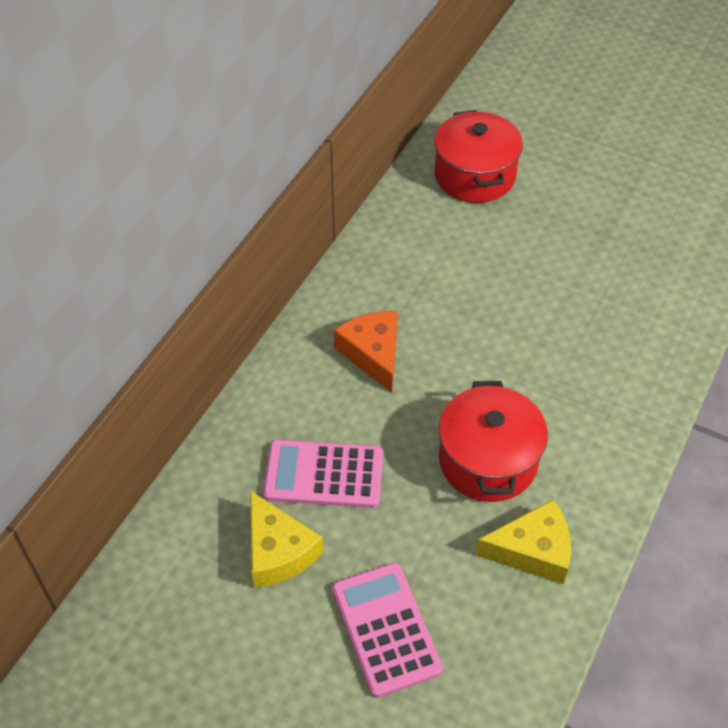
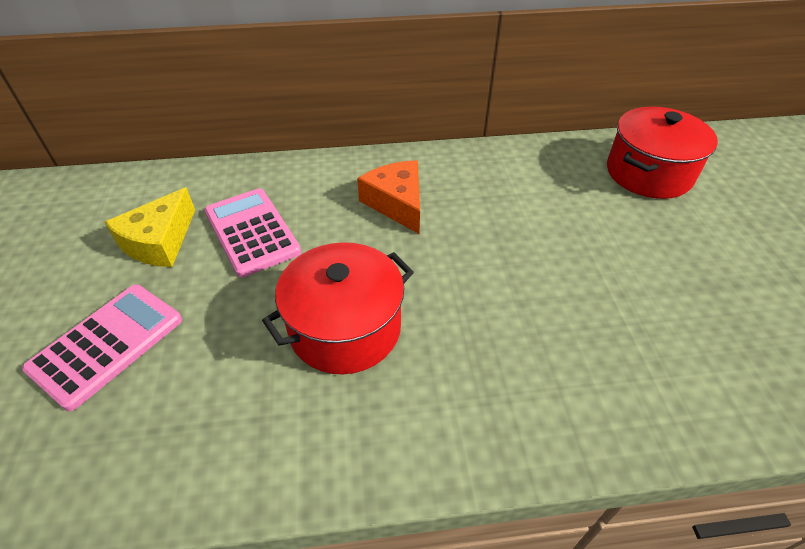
camera: 55 degrees right, 5 degrees down
(373, 354) = (397, 203): orange cheese -> orange cheese turned 60 degrees counterclockwise
(532, 550) = (258, 418): yellow cheese -> none

